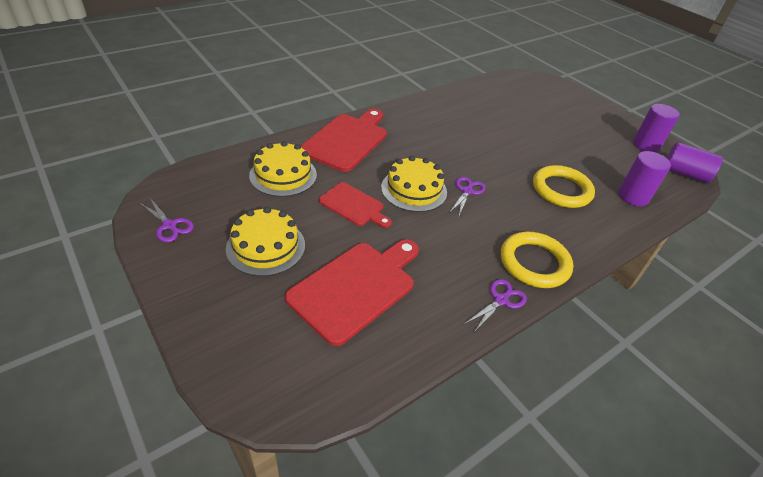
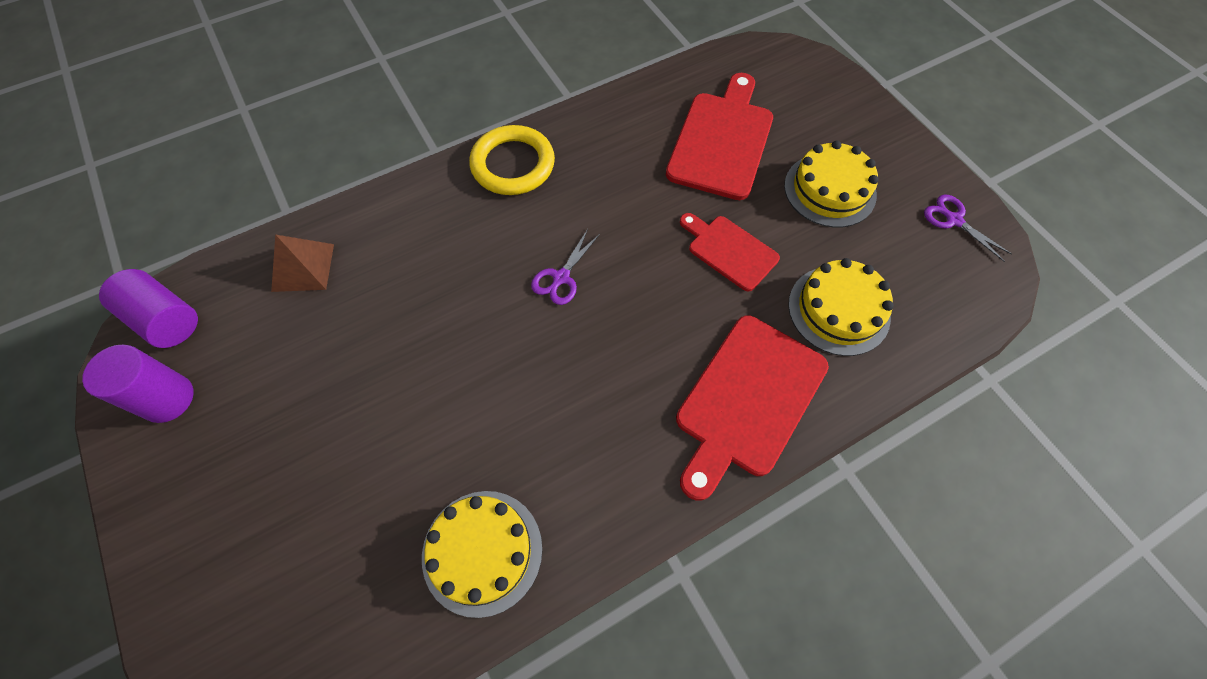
camera: 170 degrees left, 20 degrees up
(356, 287) = (722, 140): red cutting board -> red cutting board turned 150 degrees clockwise
(414, 189) = (641, 281): yellow cake -> yellow cake (482, 552)
(501, 300) = (570, 124): purple scissors -> none
(561, 190) = (411, 280): yellow ring -> none
(633, 196) = (303, 267): purple cylinder -> brown pyramid

